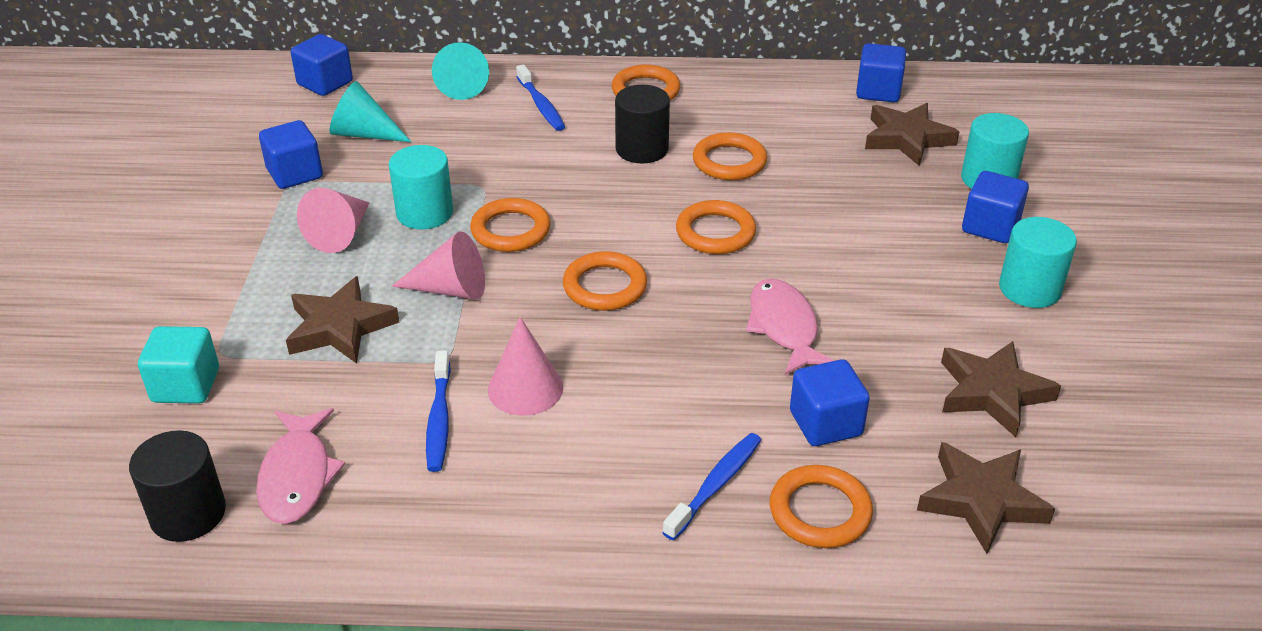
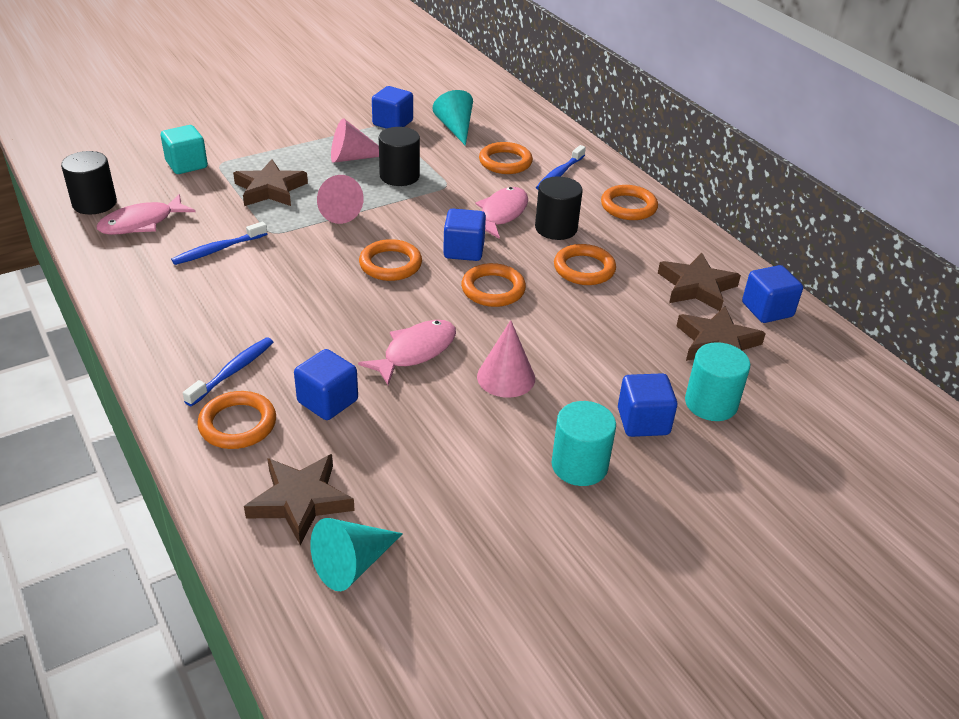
camera: 55 degrees right, 0 degrees up
(325, 83) = (491, 97): blue cube -> blue cube (464, 250)
(425, 213) = (399, 176): turquoise cylinder -> black cylinder
(462, 85) = (546, 139): turquoise cone -> turquoise cone (353, 564)
(510, 230) = (413, 211): orange ring -> orange ring (505, 162)
(525, 388) = (267, 269): pink cone -> pink cone (506, 377)
(580, 172) = (501, 214): none -> pink fish
(716, 485) = (233, 371): blue toothbrush -> blue toothbrush turned 60 degrees counterclockwise
(992, 392) = (428, 476): brown star -> brown star (696, 287)

